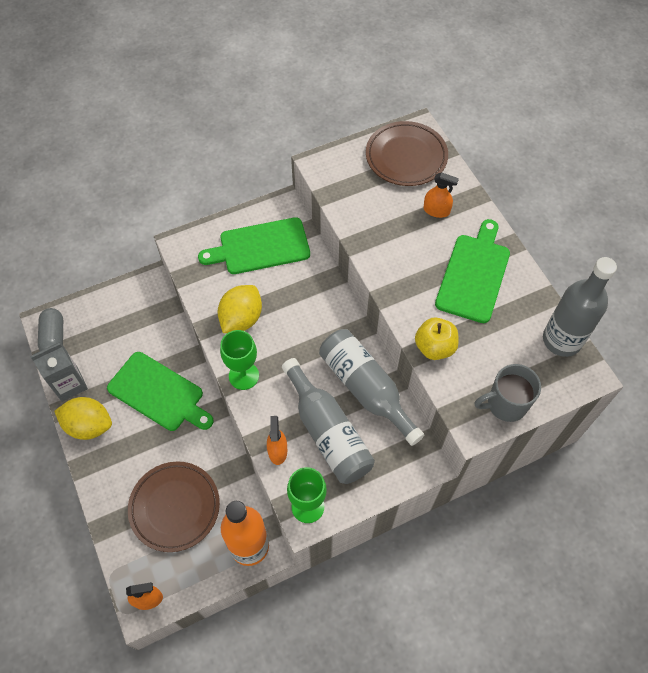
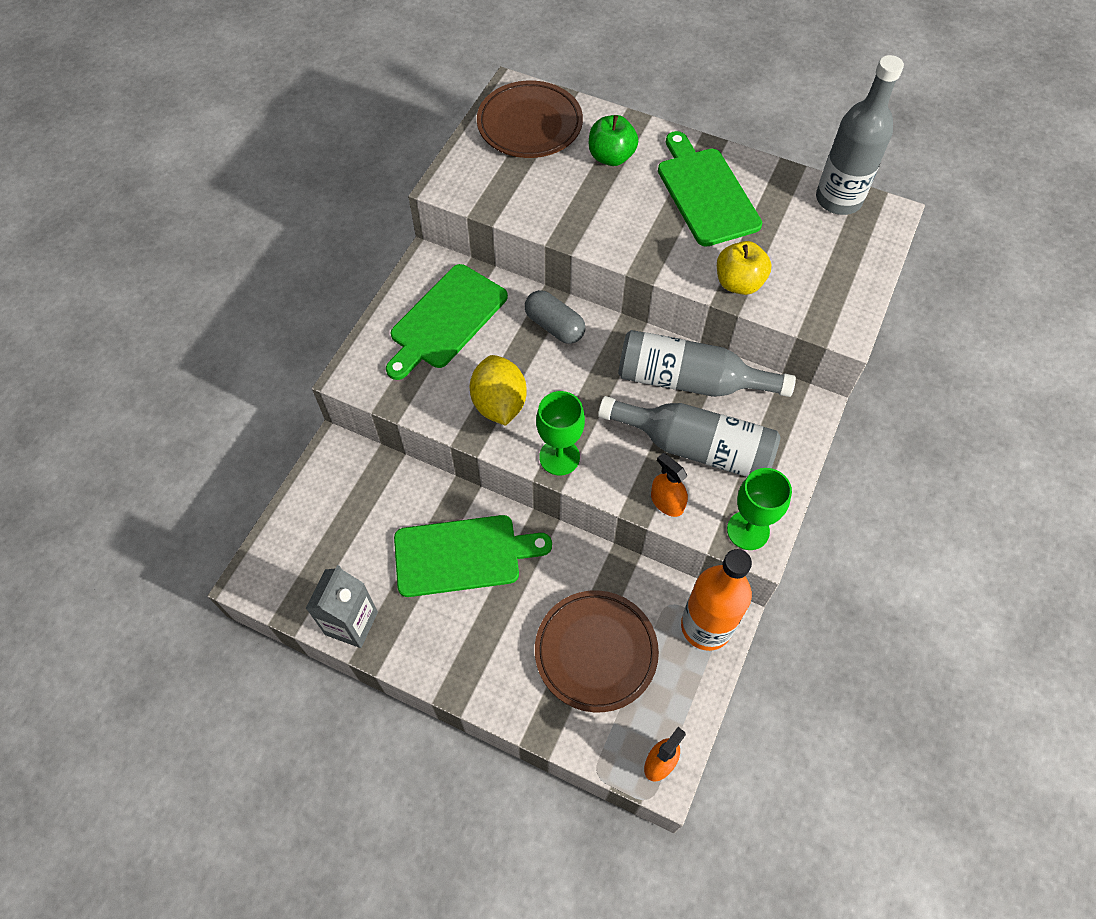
camera: 40 degrees left, 0 degrees up
(54, 337) = (280, 588): grey capsule -> grey capsule (554, 326)
(89, 425) = (418, 647): yellow lemon -> none
(436, 210) = (611, 157): orange spray bottle -> green apple
(505, 404) = (850, 289): grey mug -> none

